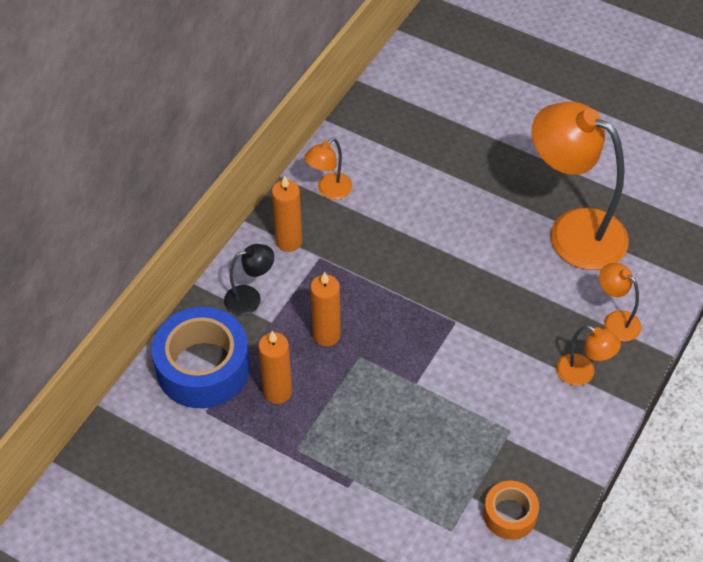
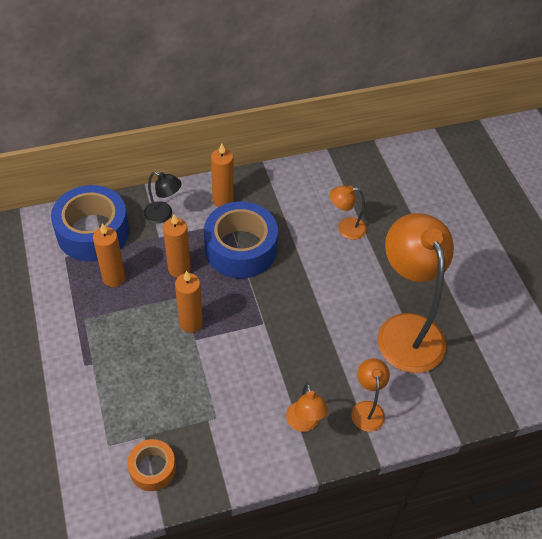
camera: 40 degrees right, 0 degrees up
(329, 191) = (280, 190): orange lamp -> orange lamp (345, 228)
(359, 273) = (240, 249): none -> blue tape
(395, 372) = (191, 323): none -> orange candle

